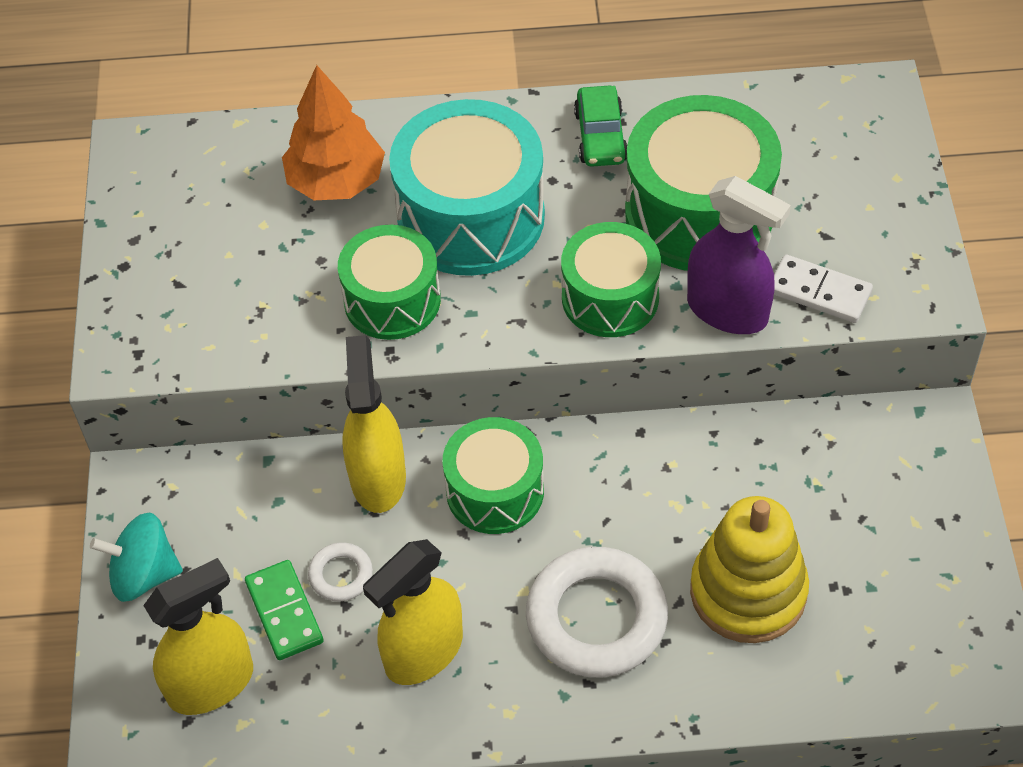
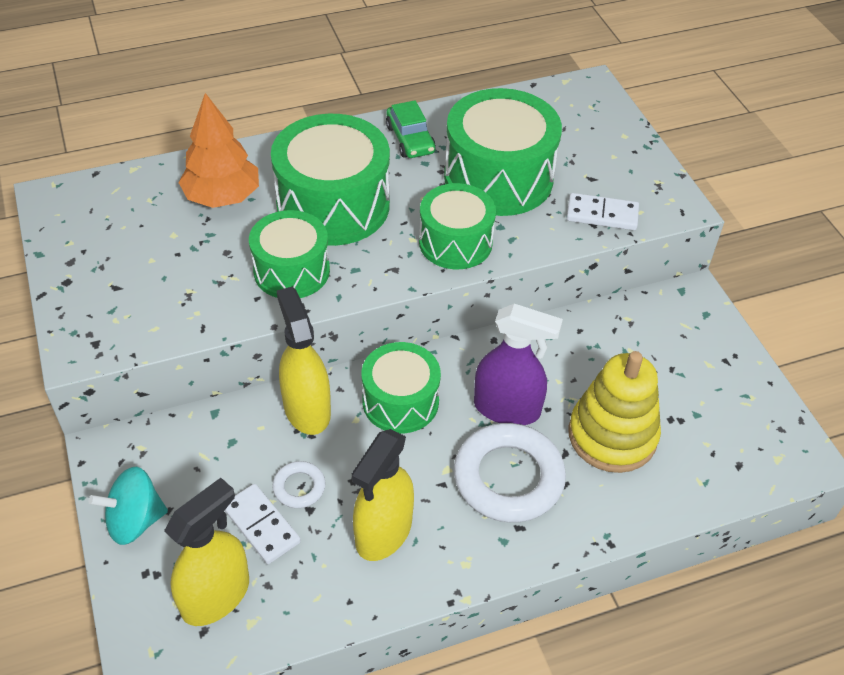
camera: 20 degrees left, 5 degrees down
(284, 612) = (261, 525): green domino -> white domino
(471, 217) = (333, 205): turquoise drum -> green drum
(727, 311) = (543, 237): purple spray bottle -> purple spray bottle (507, 408)

